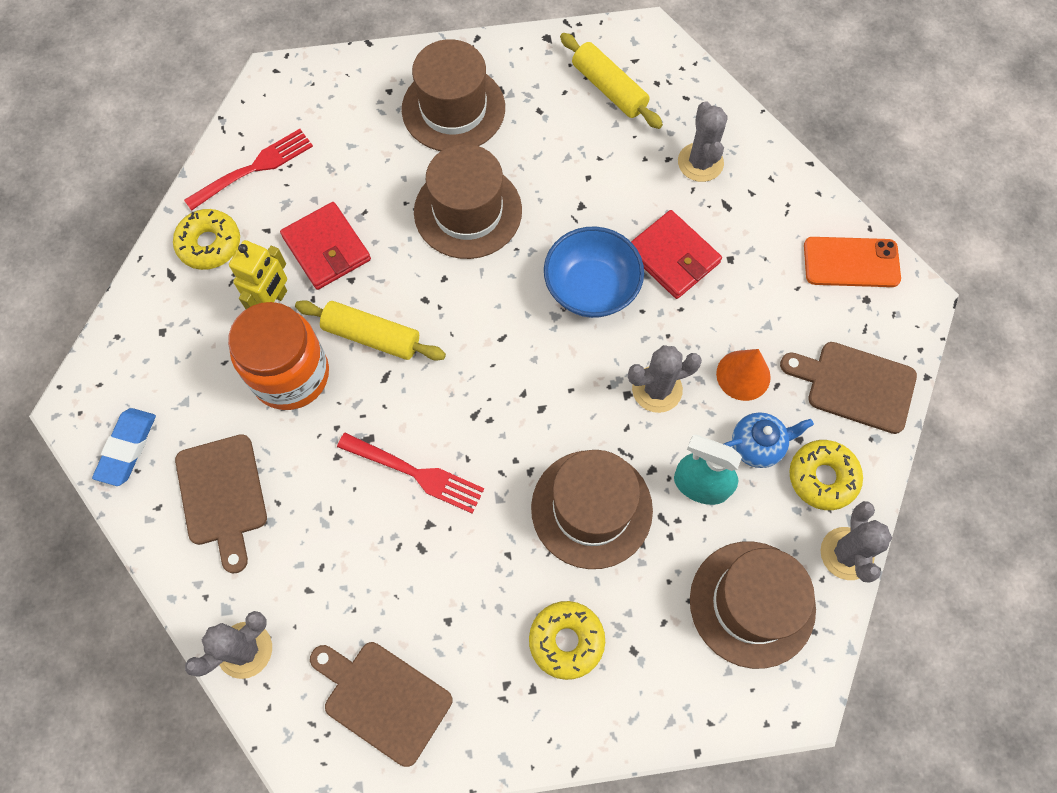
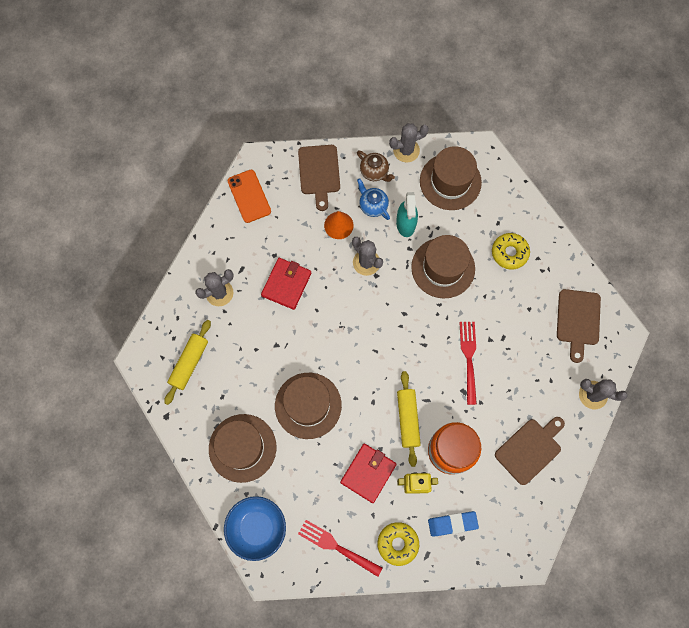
camera: 115 degrees left, 5 degrees up
(127, 448) = (533, 515): blue eraser -> blue eraser (452, 523)
(591, 288) = (324, 318): blue bowl -> blue bowl (257, 528)
(822, 477) = (374, 172): yellow donut -> brown teapot

